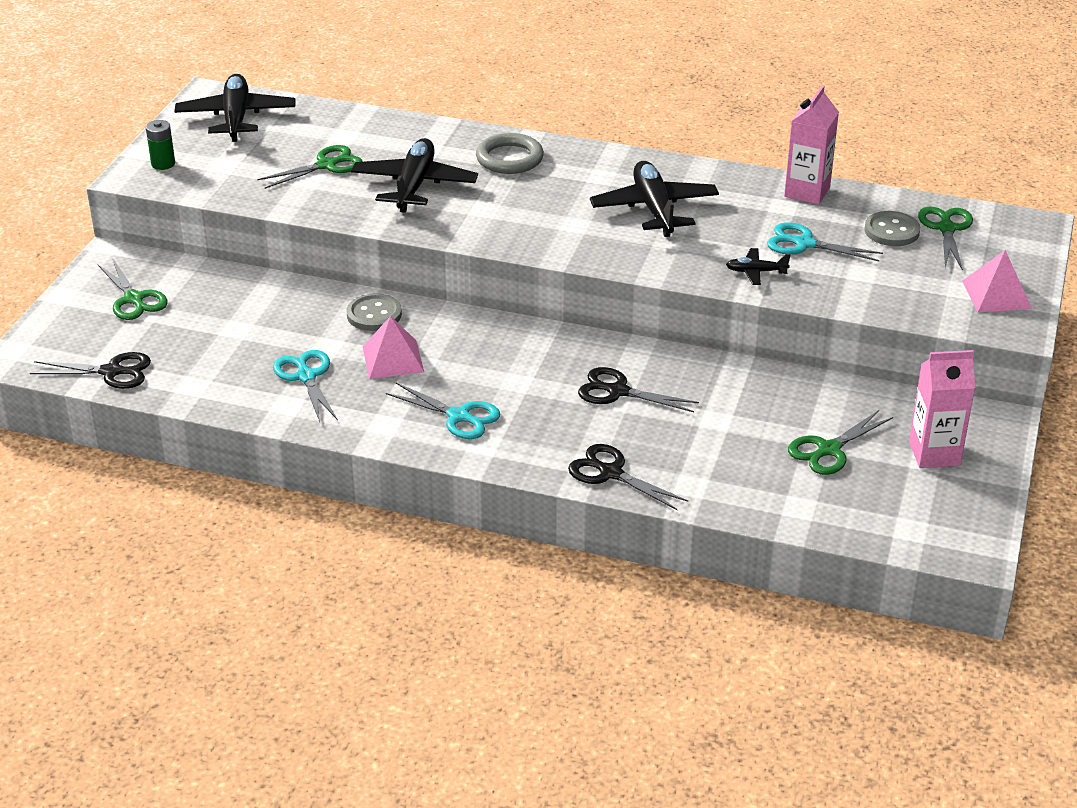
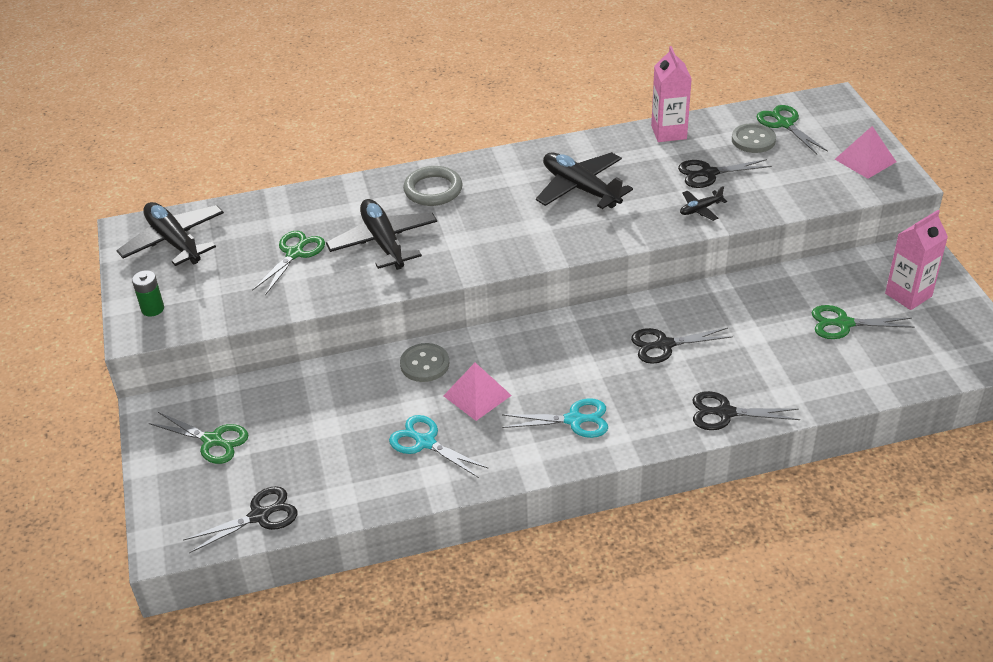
camera: 30 degrees left, 5 degrees up
(804, 244) = (709, 173): turquoise scissors -> black scissors
(829, 450) = (844, 323): green scissors -> green scissors turned 75 degrees clockwise

